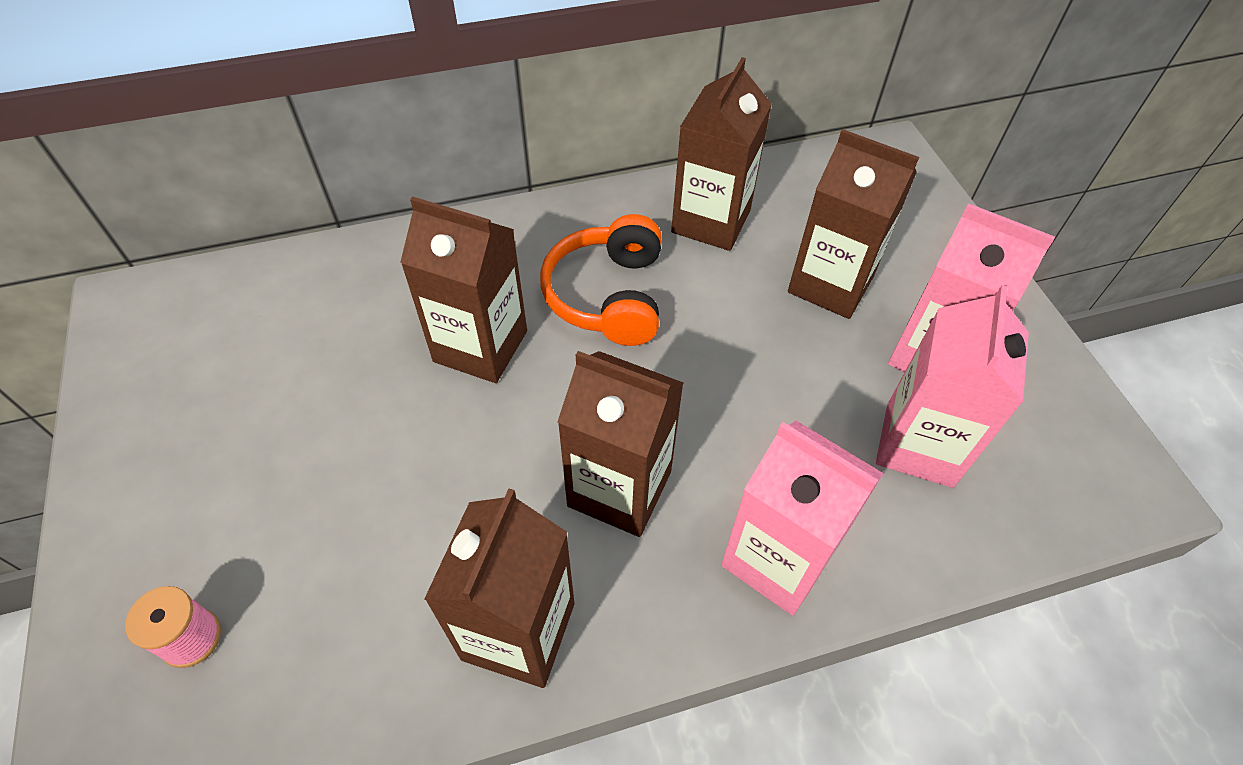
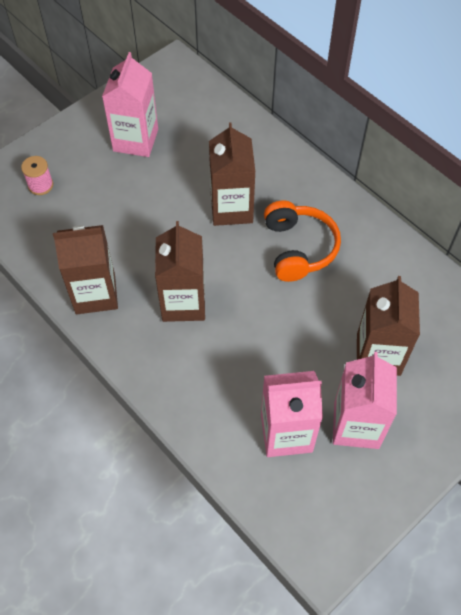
camera: 65 degrees right, 5 degrees up
(608, 296) = (298, 248): orange headphones -> orange headphones turned 105 degrees clockwise
(711, 221) = (388, 275): brown carton -> none
(778, 558) = (181, 384): pink carton -> pink carton (135, 140)

